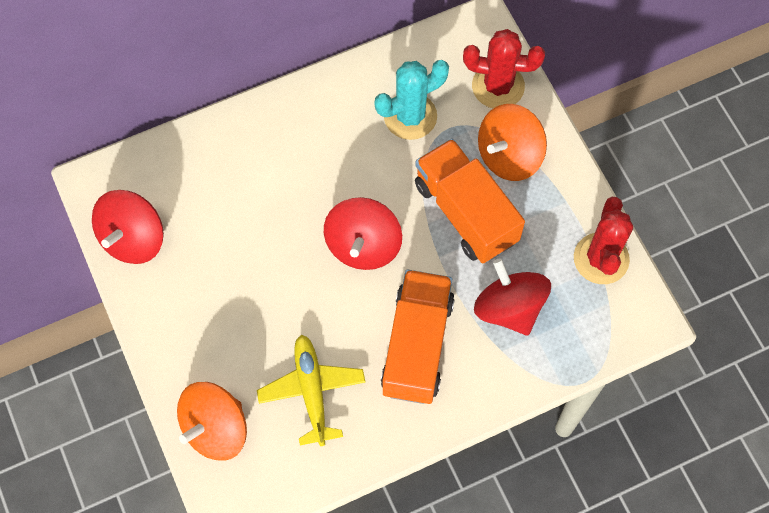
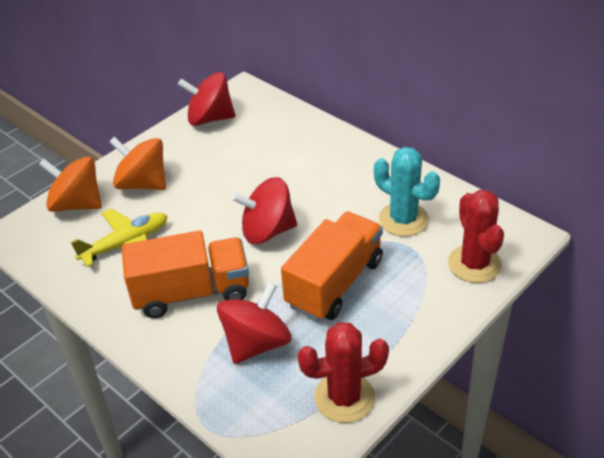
camera: 70 degrees right, 25 degrees down
(509, 156) = (410, 294): orange spinning top -> orange spinning top (142, 184)

